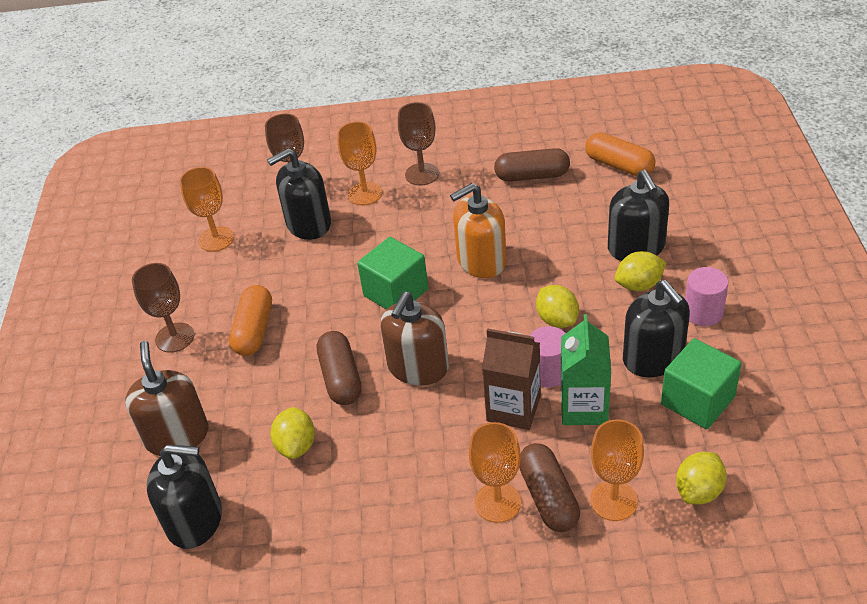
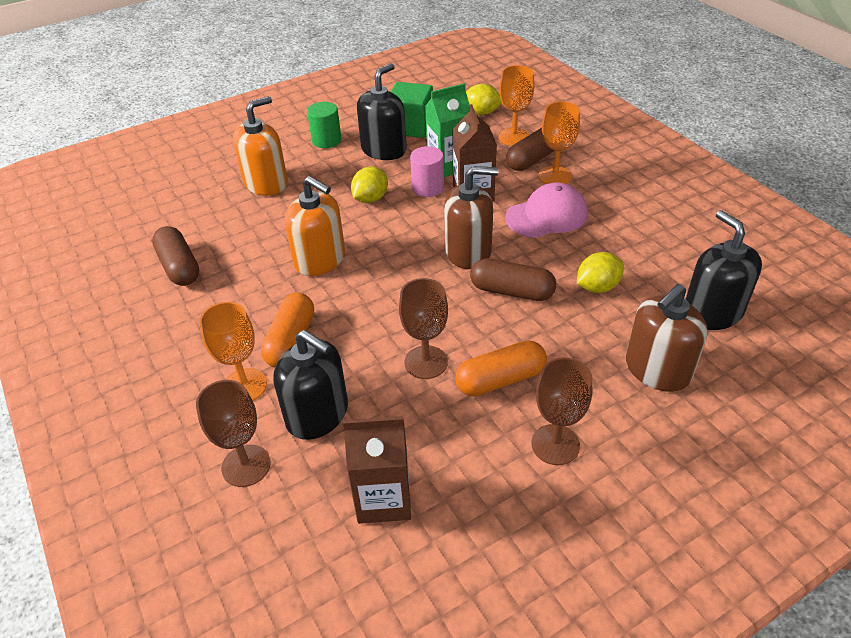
camera: 120 degrees left, 0 degrees up
(216, 239) = (383, 498): orange goblet -> brown carton
(341, 378) = (512, 291): brown capsule -> brown capsule turned 60 degrees clockwise
(395, 292) = (390, 298): green cube -> none
(422, 174) = (195, 350): brown goblet -> brown goblet (426, 362)
(429, 457) = (547, 215): none -> pink cap
(619, 165) = (150, 218): orange capsule -> orange capsule (291, 341)
(636, 247) = (266, 183): black soap dispenser -> orange soap dispenser
(639, 285) = (310, 172): yellow lemon -> none
(703, 313) = (326, 140): pink cylinder -> green cylinder

